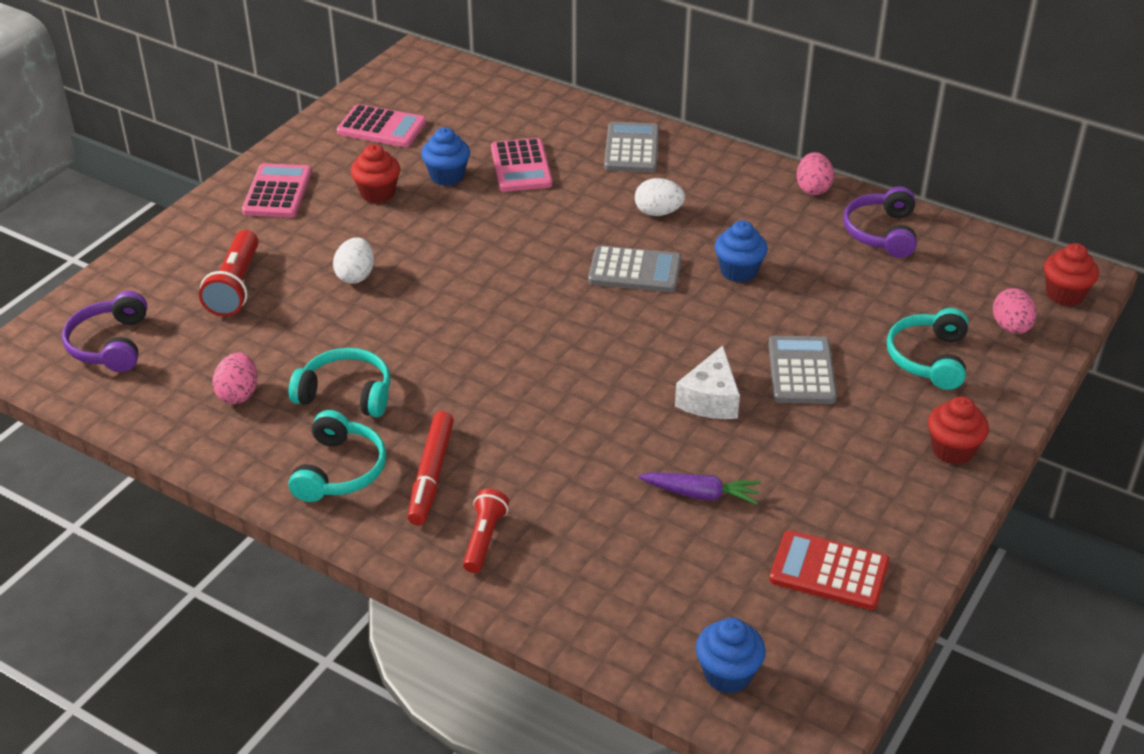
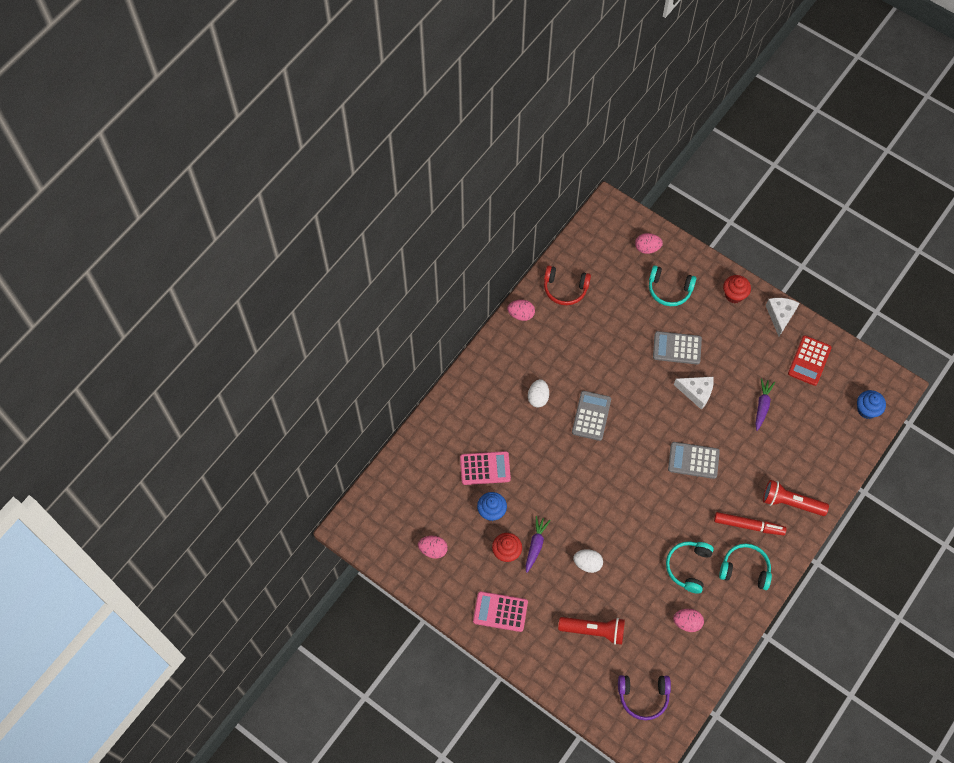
camera: 85 degrees left, 25 degrees up
(381, 127) = (433, 550): pink calculator -> pink egg
(389, 221) = (535, 545): none -> purple carrot
(484, 539) = (791, 503): red flashlight -> red flashlight, size x1.52
(632, 149) = (471, 404): grey calculator -> grey calculator (693, 460)
(738, 271) = (595, 364): blue cupcake -> none
(881, 233) = (565, 289): purple headphones -> red headphones
(926, 523) = (780, 316): none -> white cheese
(1064, 294) = (622, 218): red cupcake -> none

